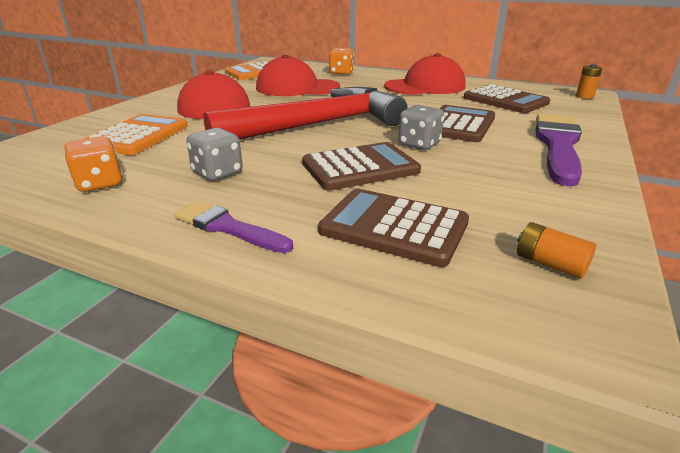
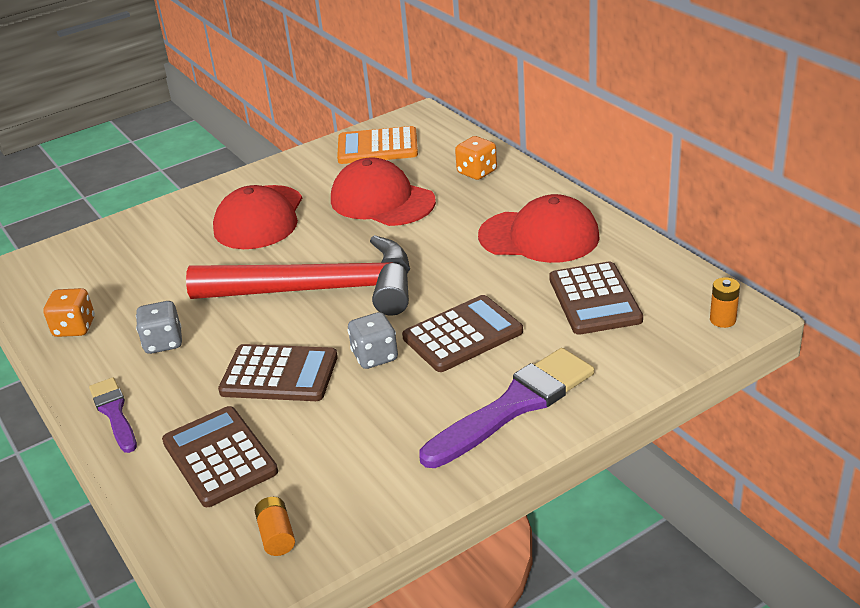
camera: 35 degrees right, 5 degrees up
(138, 136) = (150, 262): orange calculator -> none

